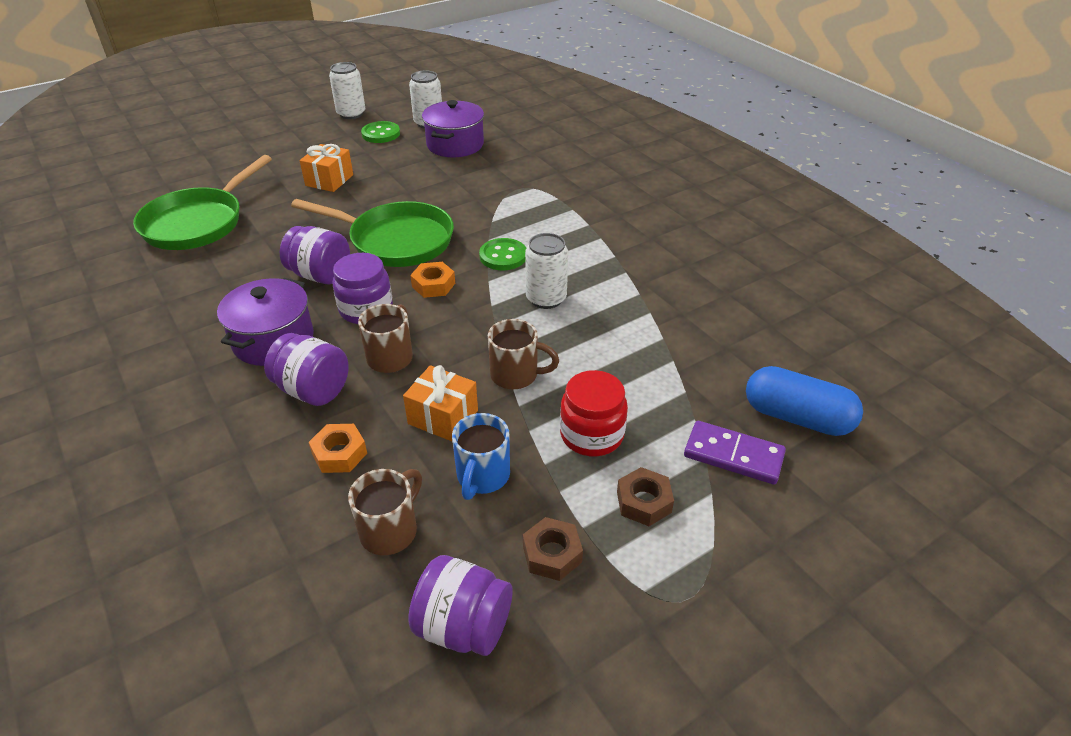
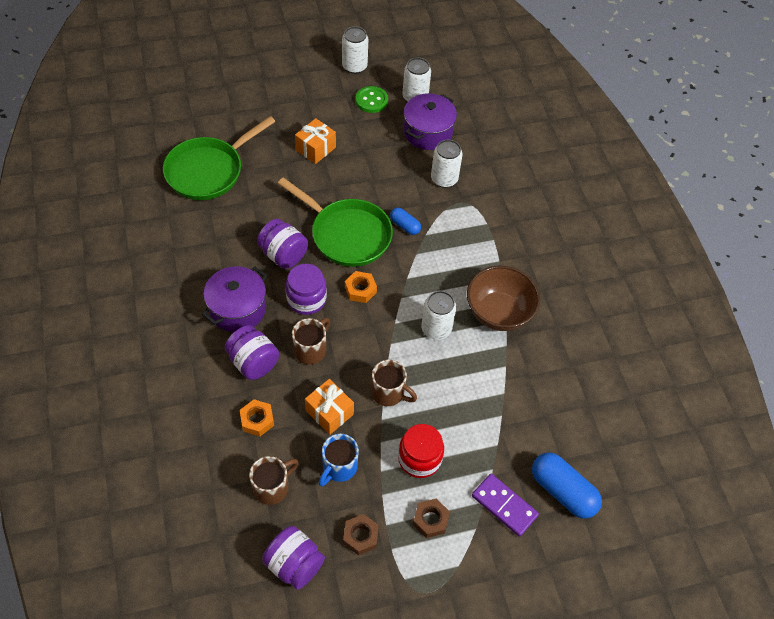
camera: 15 degrees right, 15 degrees up
(463, 219) = (405, 226): none -> blue capsule
(491, 175) = (444, 179): none -> white can
(503, 256) = (421, 275): green button -> none
(613, 267) = (498, 313): none -> brown bowl

